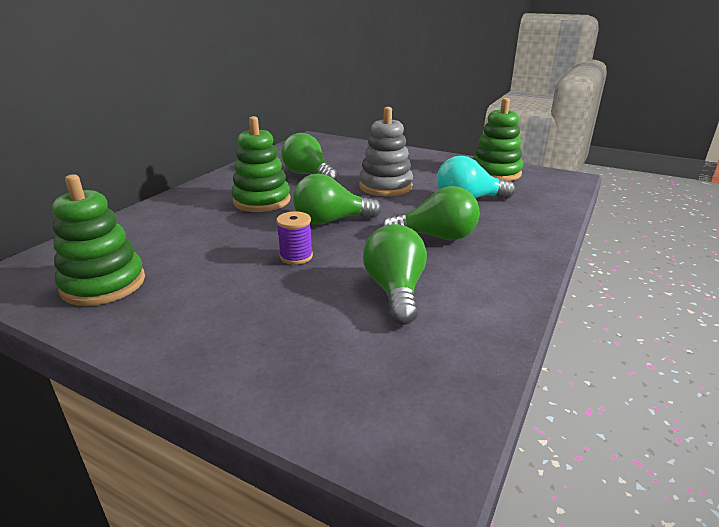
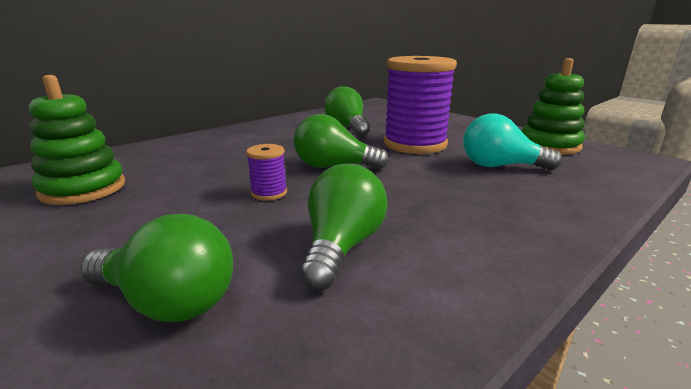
camera: 20 degrees right, 5 degrees down
(262, 201) = (285, 142): green stacking toy -> none
(385, 186) = (415, 144): grey stacking toy -> purple spool
(436, 237) = (436, 197): green light bulb -> green light bulb (168, 302)

